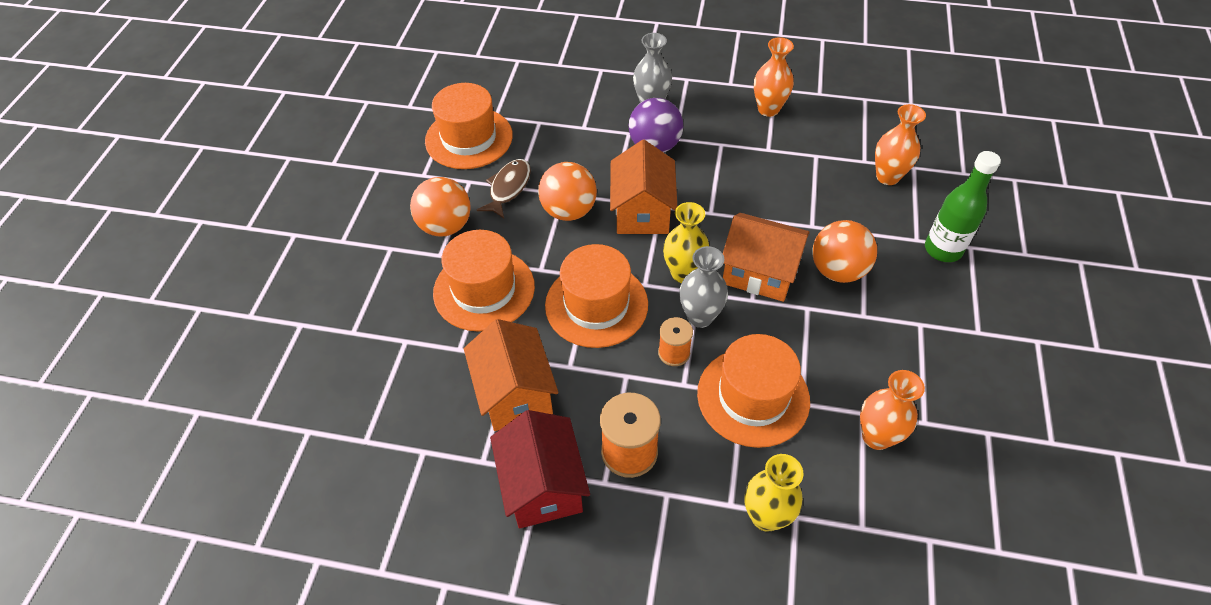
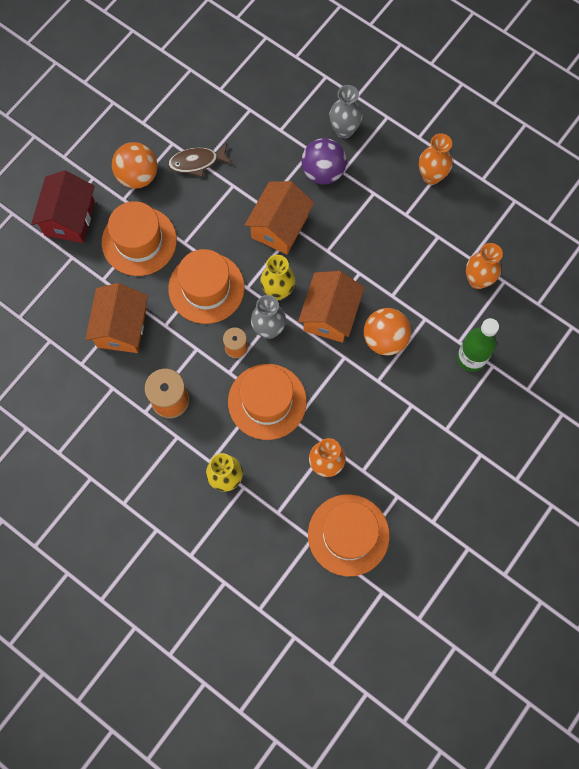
camera: 25 degrees right, 20 degrees up
(469, 138) = (190, 102): orange hat -> orange hat (348, 535)
(508, 188) = (197, 162): brown fish -> brown fish turned 150 degrees counterclockwise
(542, 485) = (108, 396): red house -> red house (69, 218)
(568, 211) = (228, 202): orange ball -> none
(759, 272) = (330, 315): orange house -> orange house turned 60 degrees clockwise

